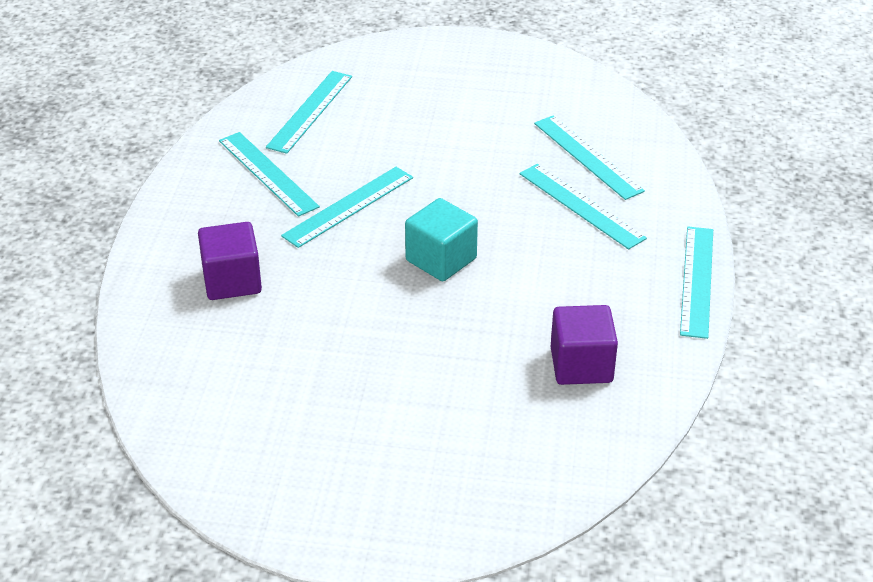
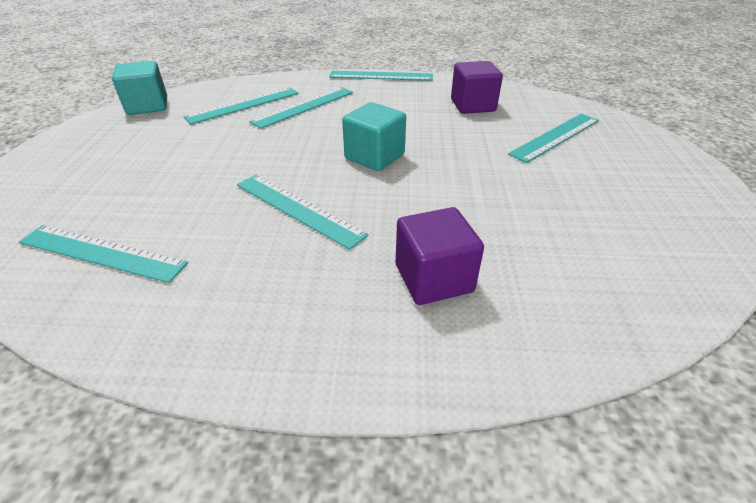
camera: 95 degrees left, 0 degrees up
(268, 173) = (226, 274): turquoise ruler -> turquoise ruler (555, 136)
(586, 87) = (147, 106): none -> turquoise cube

